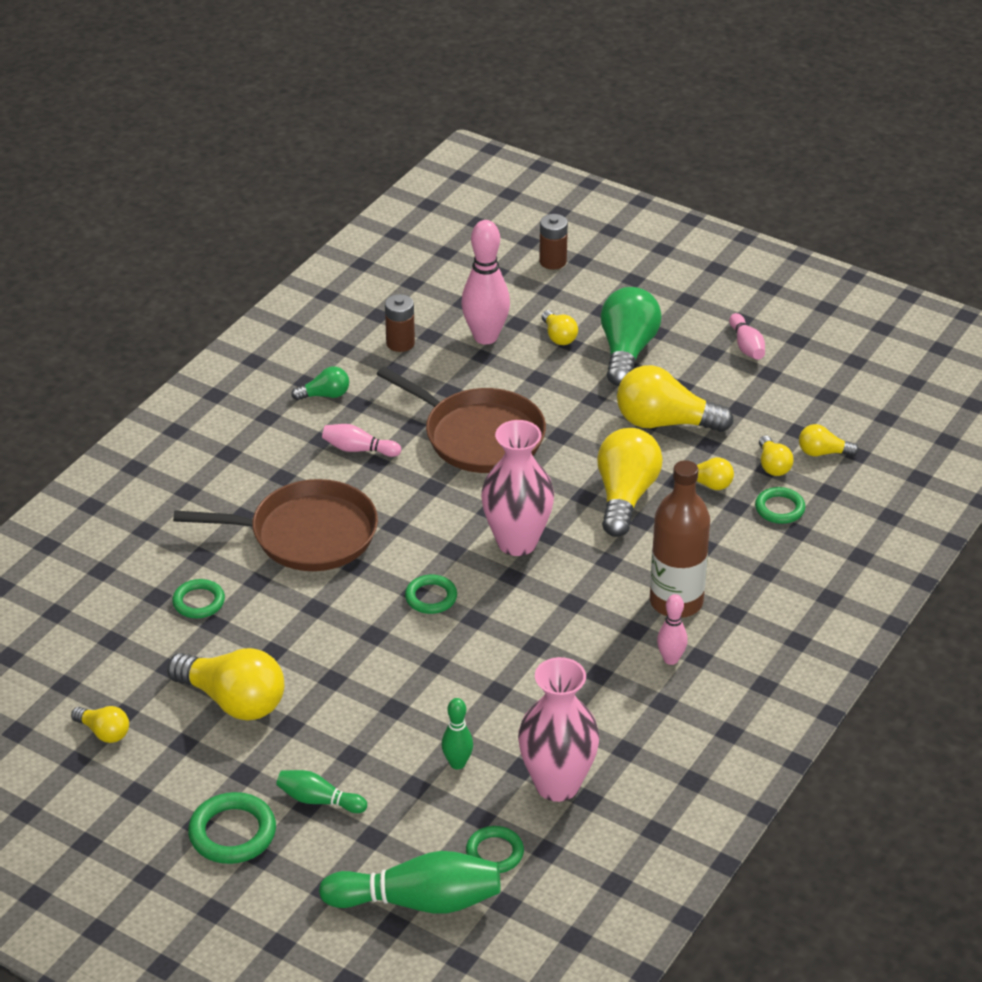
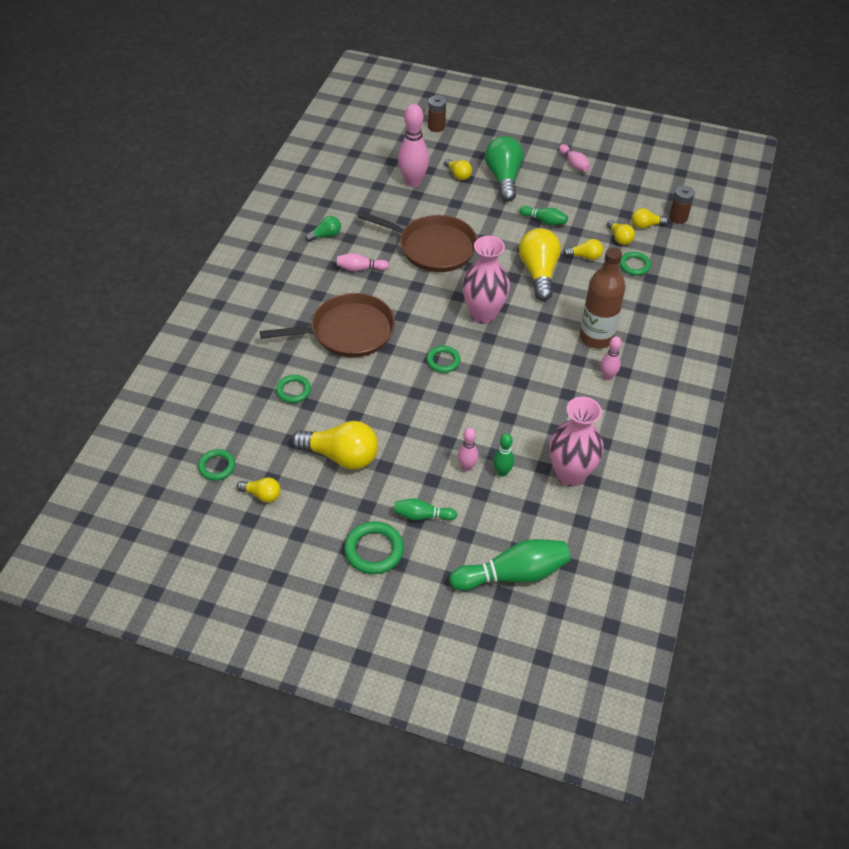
camera: 15 degrees left, 10 degrees up
(400, 343) = (361, 193): brown battery -> brown battery (678, 217)
(409, 747) = (467, 467): none -> pink bowling pin
(494, 853) = (549, 530): green ring -> green ring (217, 466)
(665, 422) = (544, 221): yellow light bulb -> green bowling pin

